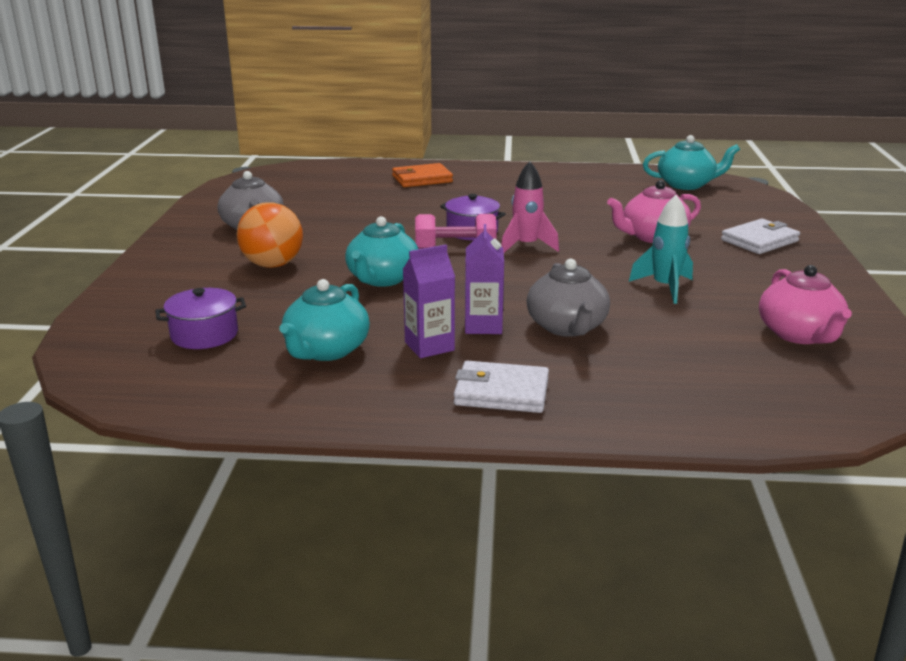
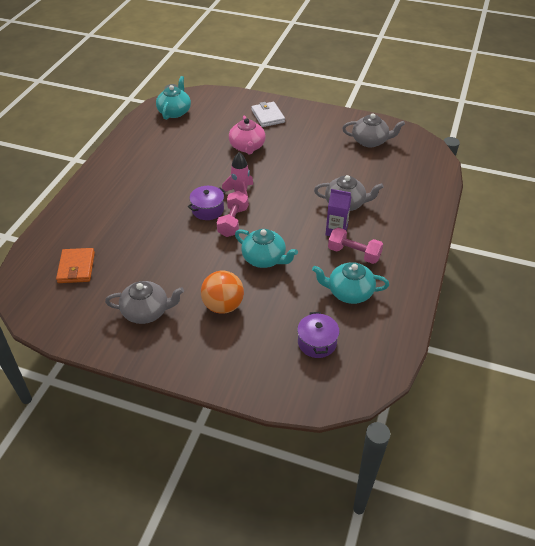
camera: 75 degrees left, 20 degrees up
(326, 350) = (349, 292): turquoise teapot -> turquoise teapot turned 150 degrees clockwise
(422, 179) = (95, 213): orange wallet -> orange wallet (76, 267)
(429, 346) = (354, 254): purple carton -> pink dumbbell
(501, 392) = (403, 238): white wallet -> none
(665, 287) = (312, 162): turquoise rocket -> none
(799, 334) = (370, 141): pink teapot -> grey teapot

